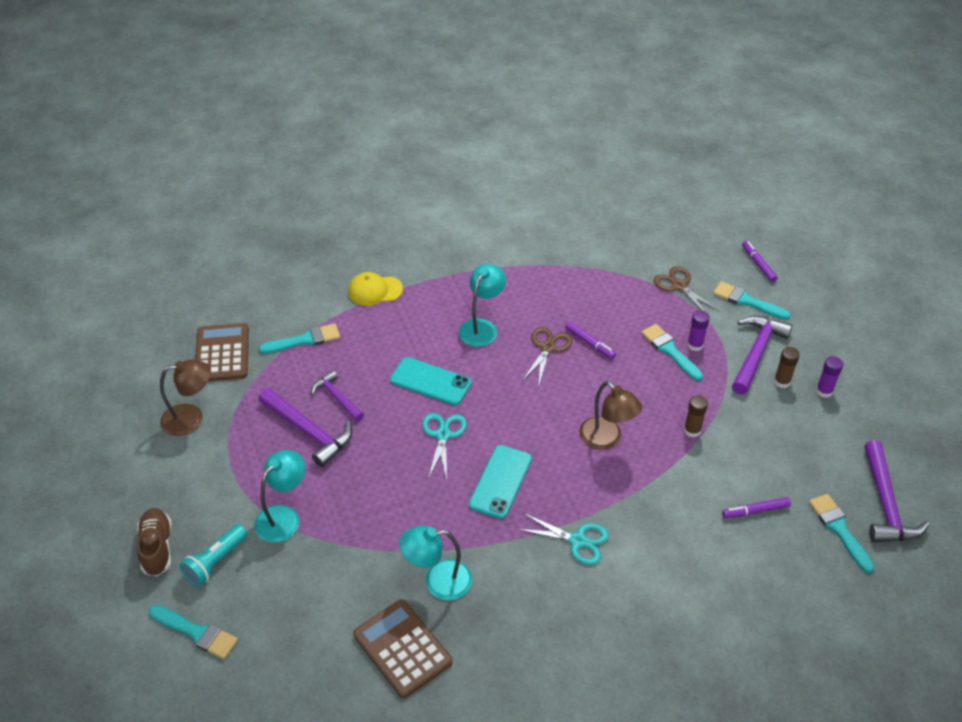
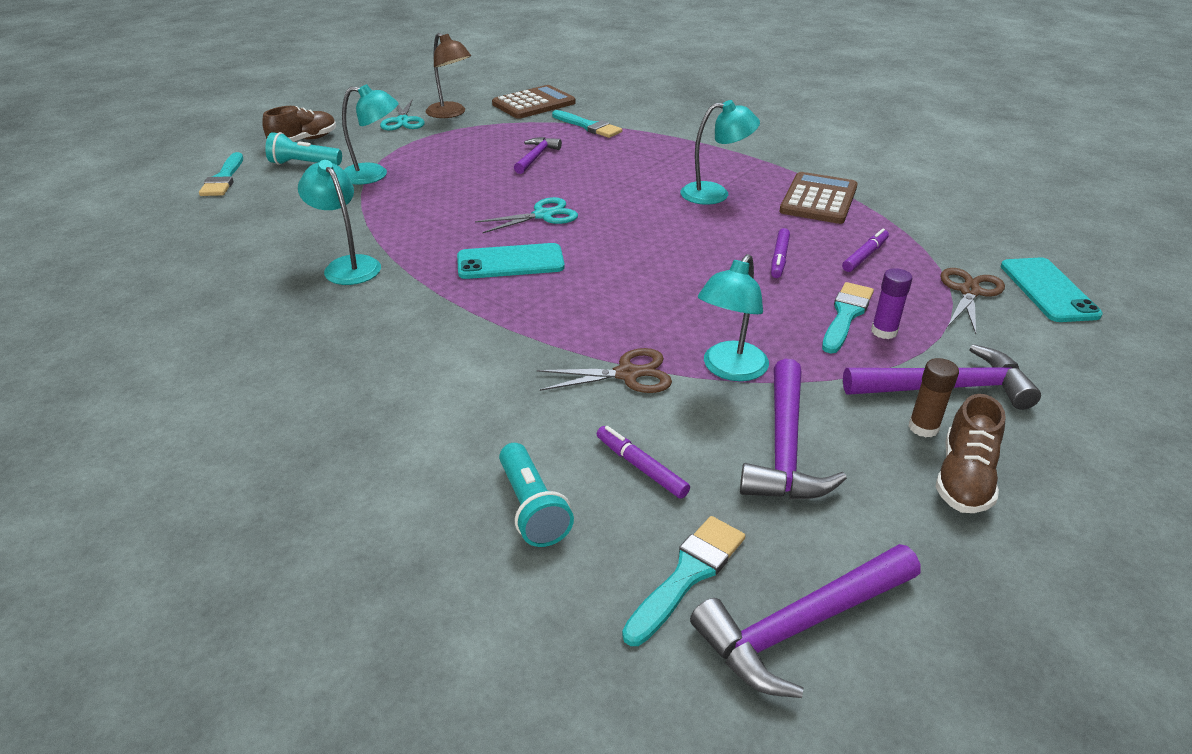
camera: 60 degrees right, 10 degrees down
(309, 432) = (482, 157): purple hammer -> purple hammer (785, 448)
(375, 291) = (689, 135): yellow cap -> none
(402, 648) = (250, 271): brown calculator -> brown calculator (818, 199)
(430, 381) = (607, 190): turquoise phone -> turquoise phone (1048, 290)
(547, 348) = (736, 236): brown scissors -> brown scissors (628, 374)
(578, 541) = (466, 333): turquoise scissors -> turquoise scissors (403, 121)
(606, 439) = (642, 310): brown lamp -> none
(692, 430) = (729, 370): brown glue stick -> turquoise lamp
(747, 301) = (1032, 353): turquoise brush -> none
(758, 264) = (1121, 344): purple marker -> purple marker (864, 256)
(764, 572) = (532, 508): none -> turquoise flashlight
(824, 391) = (964, 478): purple glue stick -> brown shoe

